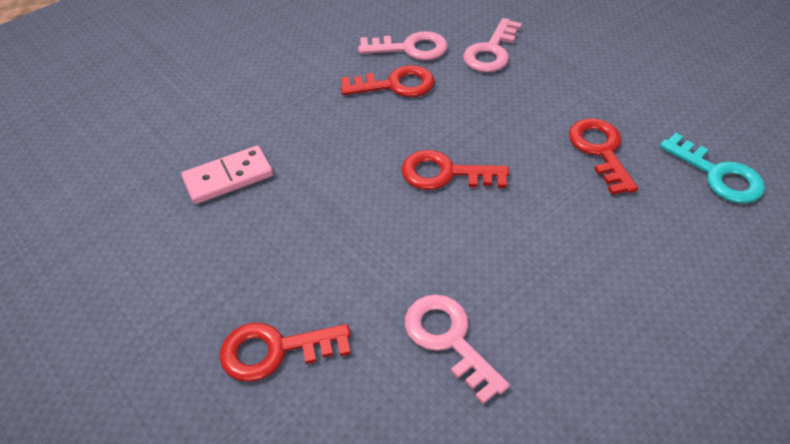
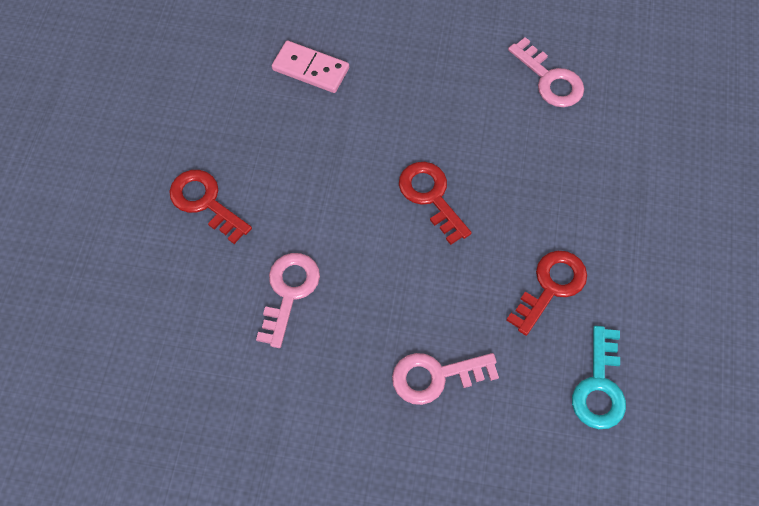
camera: 50 degrees right, 15 degrees up
(395, 85) = (496, 100): red key -> none
(491, 51) = (602, 139): pink key -> pink key (435, 376)

